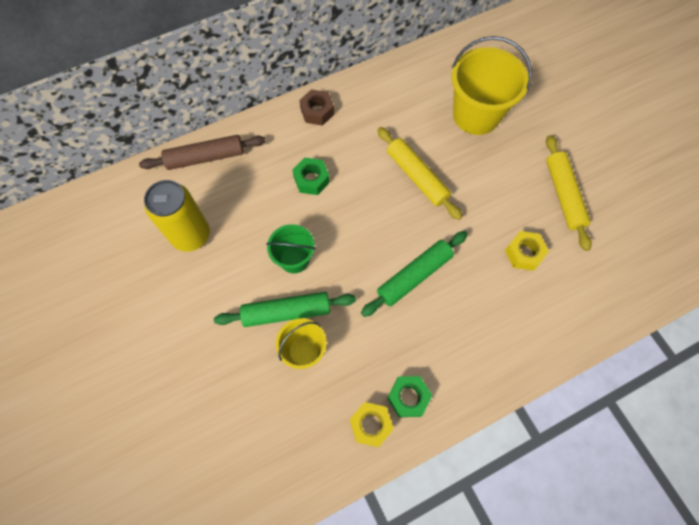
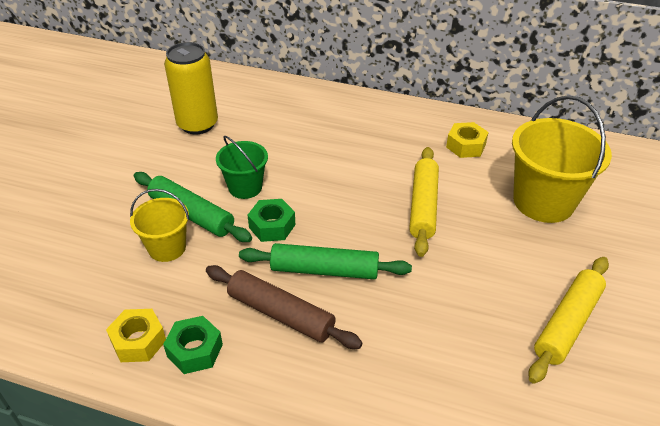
camera: 45 degrees right, 25 degrees down
(205, 157) = (271, 90): brown rolling pin -> brown rolling pin (281, 314)
(311, 180) = (329, 150): green nut -> green nut (272, 226)
(317, 111) = (393, 114): brown nut -> none
(524, 253) = (457, 336): yellow nut -> yellow nut (465, 146)

